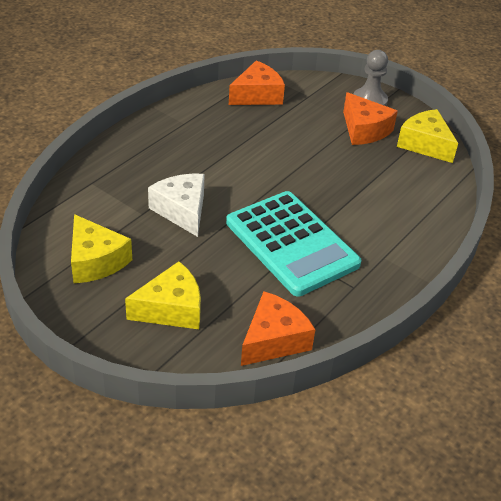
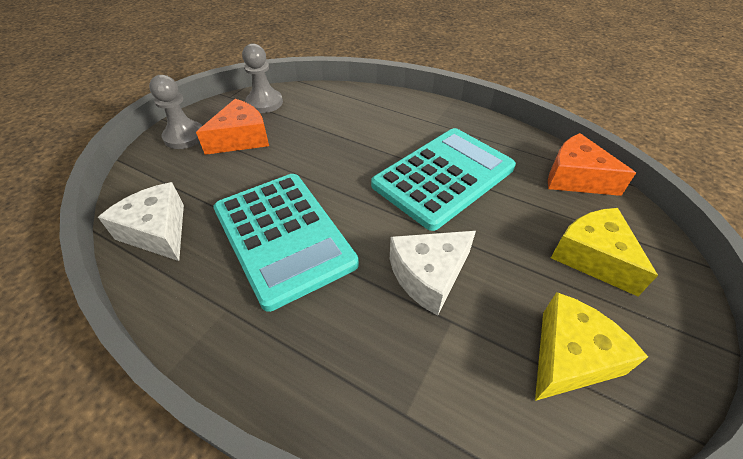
camera: 95 degrees left, 5 degrees up
(239, 147) = (283, 236): none -> turquoise calculator
(257, 95) = (158, 232): orange cheese -> white cheese
(425, 144) = (264, 103): yellow cheese -> grey pawn

